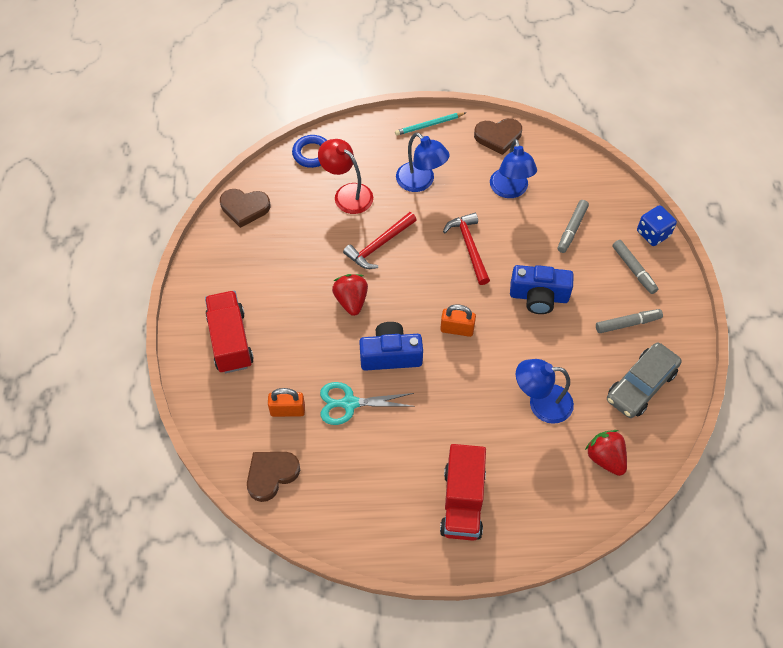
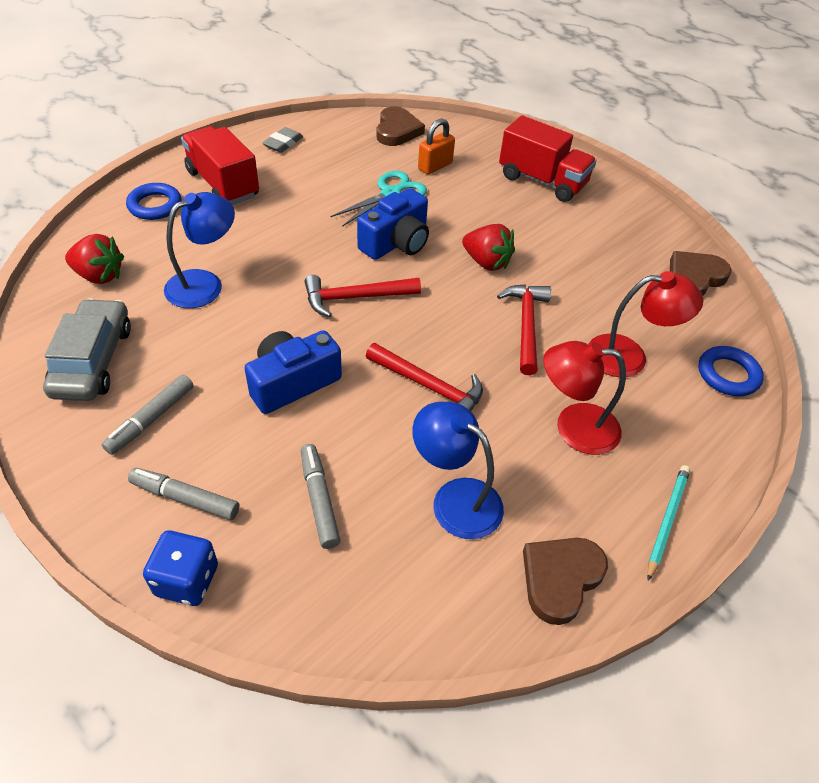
camera: 135 degrees right, 10 degrees down
(377, 524) = (283, 143): none -> grey eraser
(421, 182) = (573, 427): blue lamp -> red lamp
(457, 329) = (355, 298): orange padlock -> red hammer
(529, 511) = (155, 205): none -> blue ring

